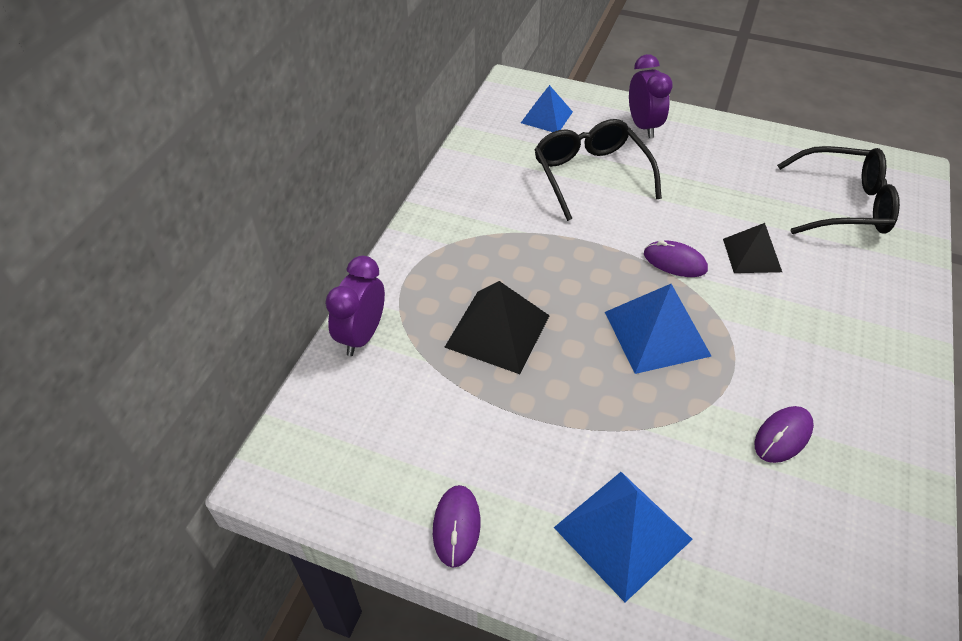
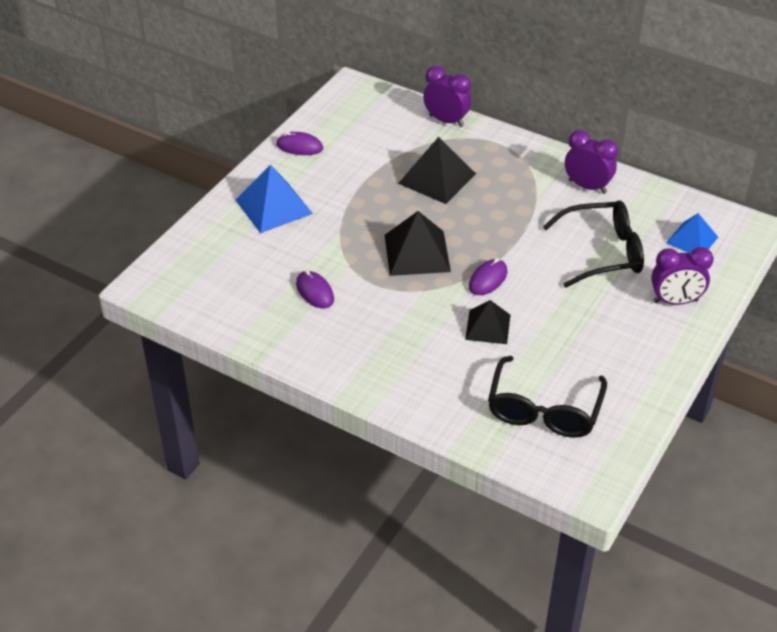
camera: 100 degrees right, 5 degrees down
(479, 191) = (587, 186): none -> purple clock
(657, 333) = (417, 253): blue pyramid -> black pyramid

